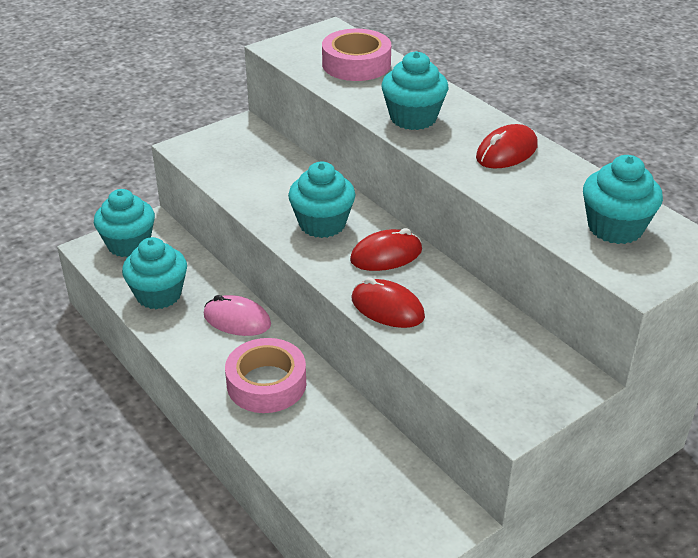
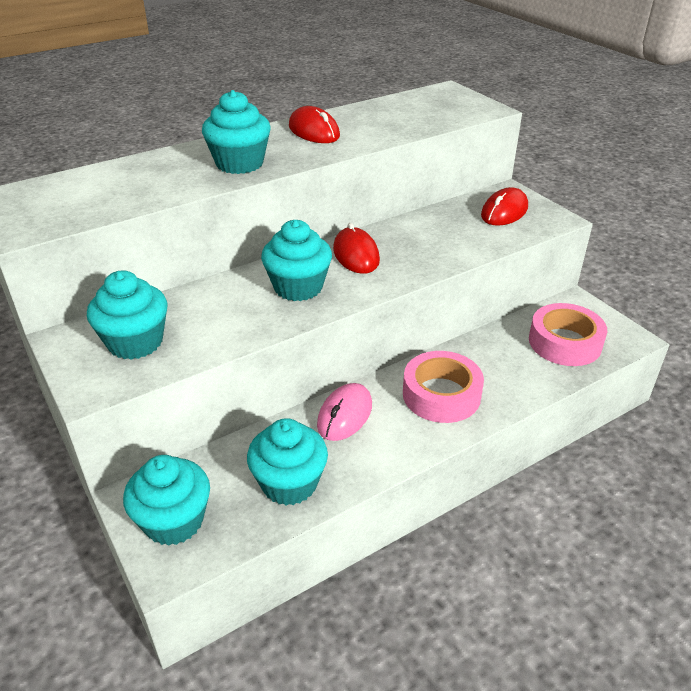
camera: 85 degrees left, 0 degrees up
(356, 64) = (107, 185): pink tape -> pink tape (564, 342)
(387, 308) = (432, 259): red mouse -> red mouse (504, 212)
(615, 228) = (426, 108): turquoise cupcake -> turquoise cupcake (135, 342)

